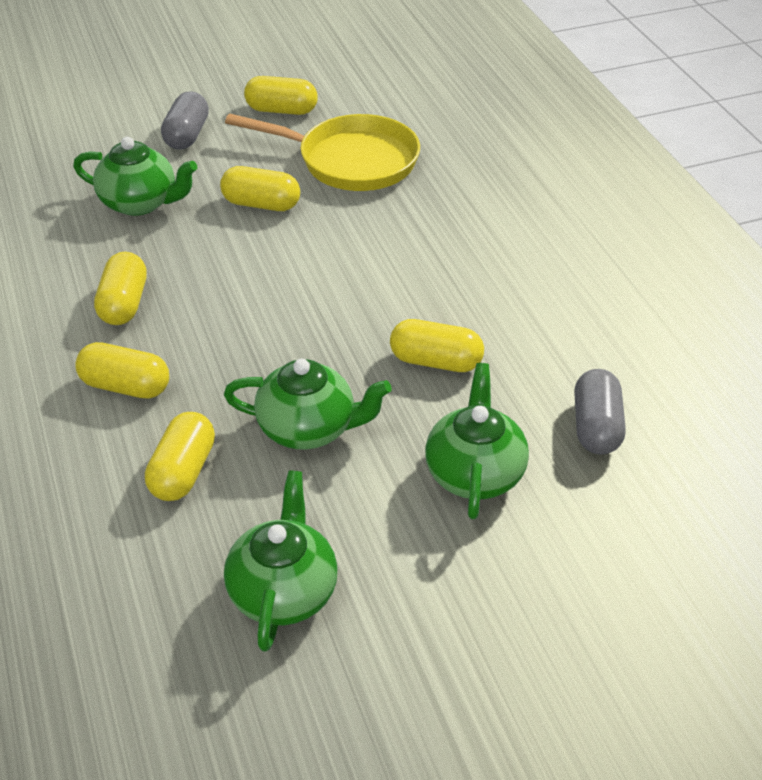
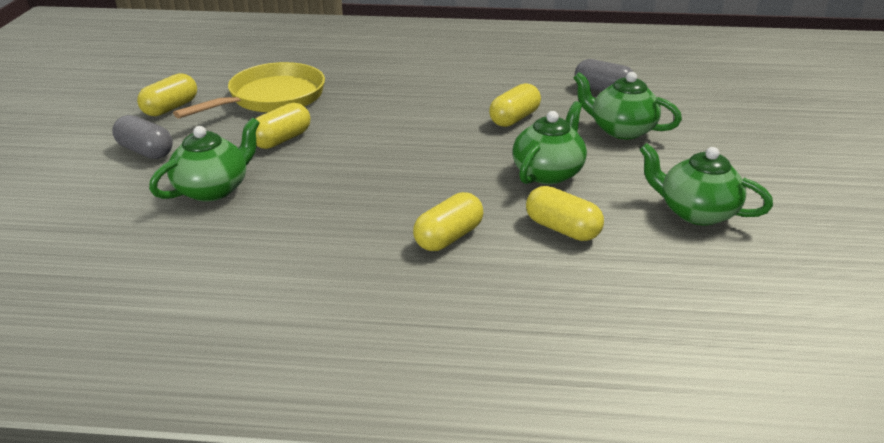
camera: 65 degrees left, 10 degrees down
(124, 304) = (344, 220): yellow capsule -> none

